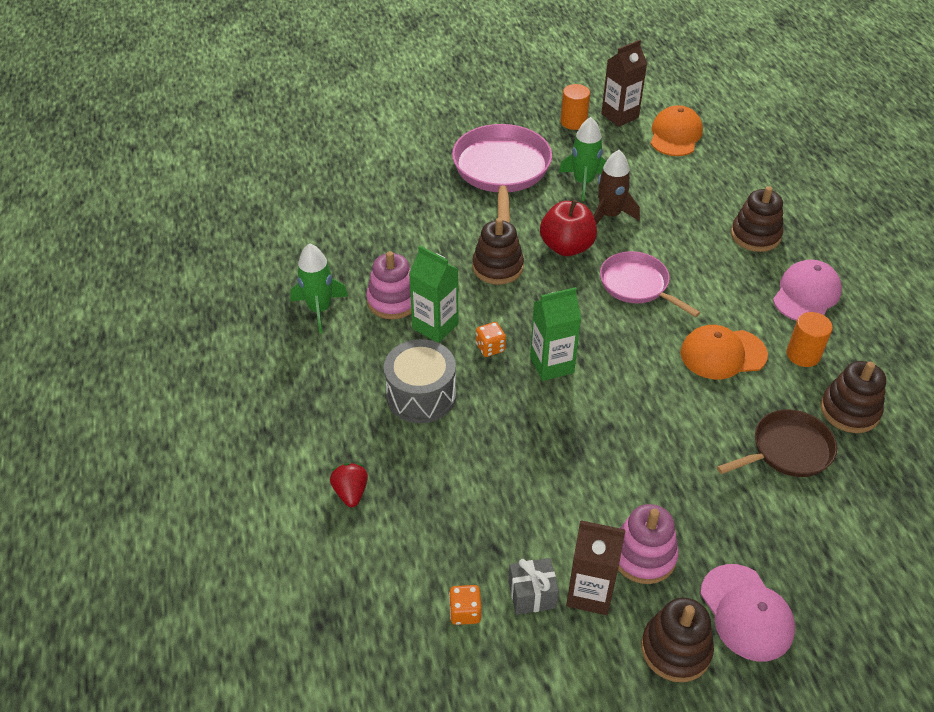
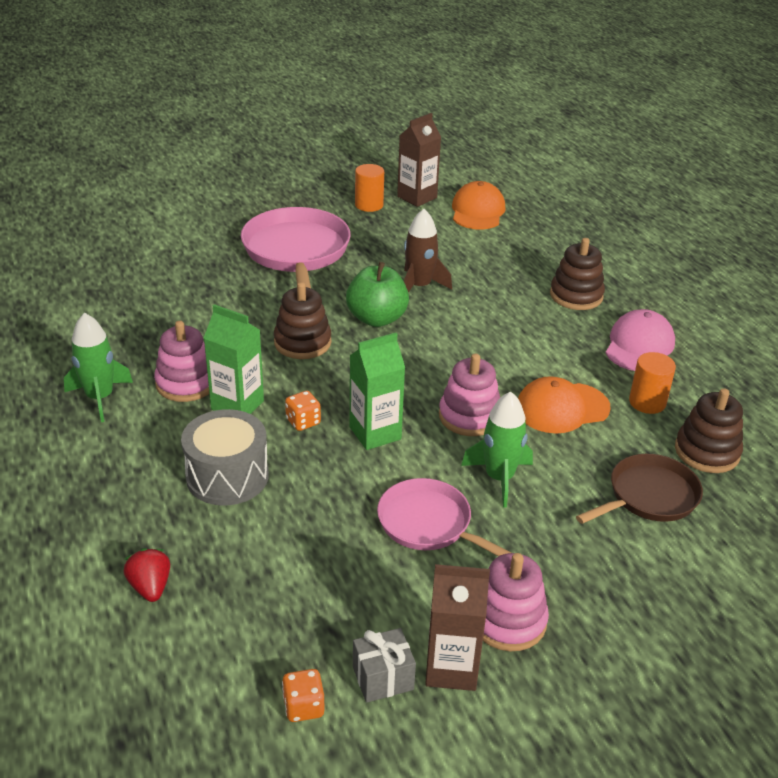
camera: 10 degrees left, 10 degrees down
(566, 247) = (377, 318): red apple -> green apple
(583, 182) = (387, 258): green rocket -> green rocket (499, 478)
(637, 285) = (458, 349): pink pan -> pink pan (429, 524)
(637, 355) = (469, 416): none -> pink stacking toy
(675, 649) = (561, 720): brown stacking toy -> none
(746, 612) = (636, 670): pink cap -> none

